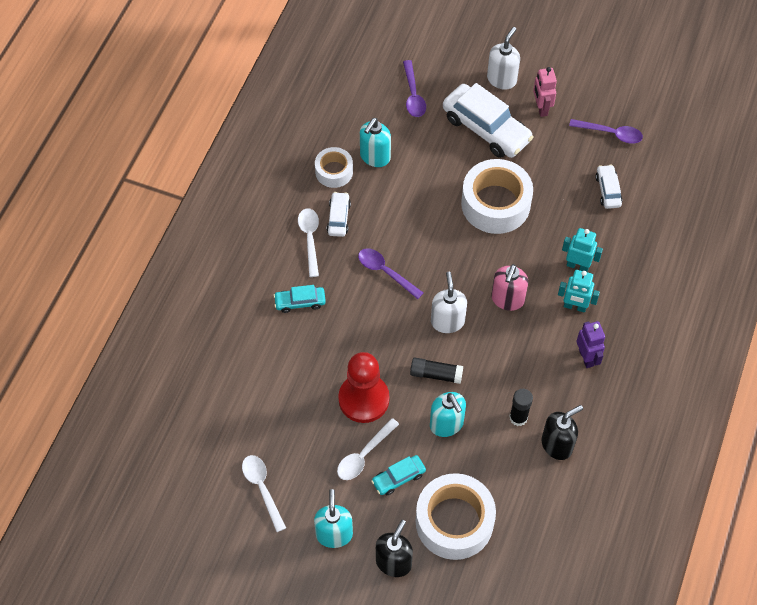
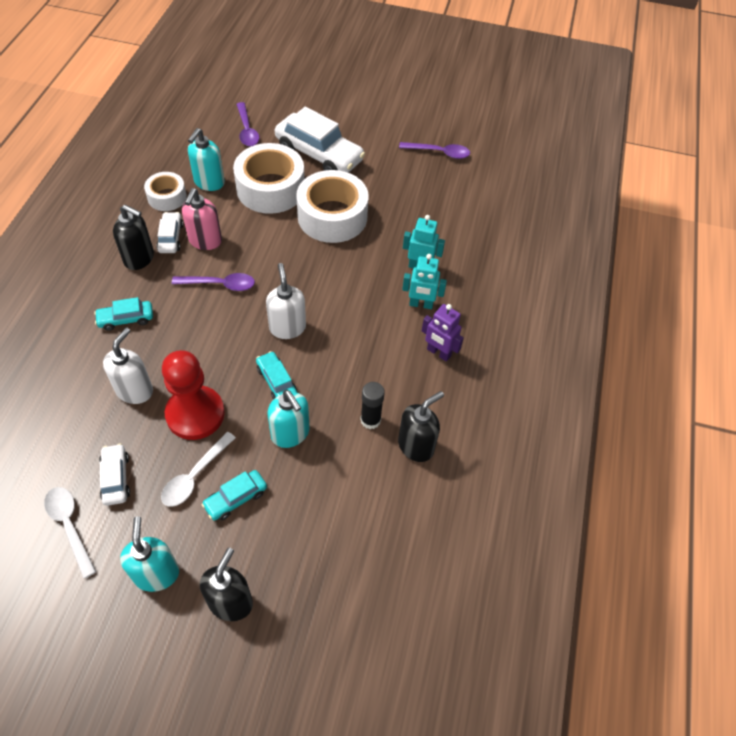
camera: 10 degrees left, 5 degrees down
(310, 239) = (139, 258): white spoon -> black soap dispenser
(385, 272) = (220, 284): purple spoon -> purple spoon turned 150 degrees clockwise
(436, 374) = (276, 381): black glue stick -> turquoise car
(454, 521) = (303, 544): white tape -> white tape (270, 188)
(502, 79) = (332, 114): white soap dispenser -> white soap dispenser (135, 390)
(507, 299) = (350, 302): pink soap dispenser -> pink soap dispenser (205, 241)
(541, 108) = (371, 135): pink robot -> none
(586, 357) = (438, 353): purple robot -> purple robot turned 150 degrees clockwise
(608, 190) = (442, 199): white car -> white car (116, 478)

